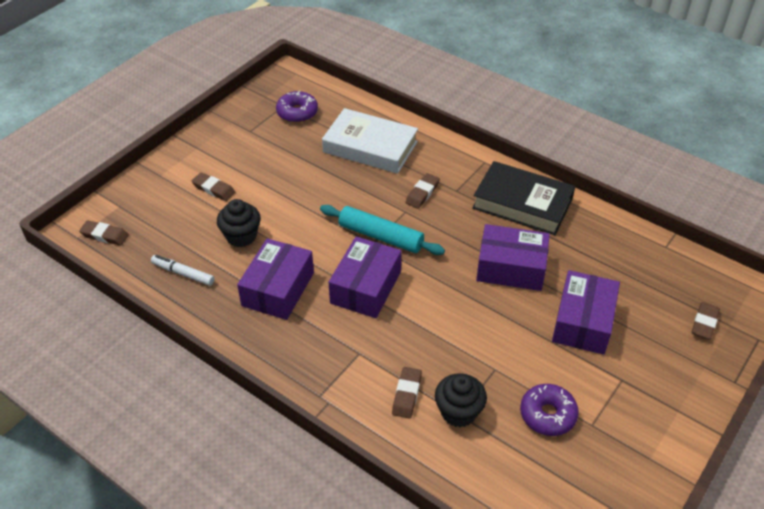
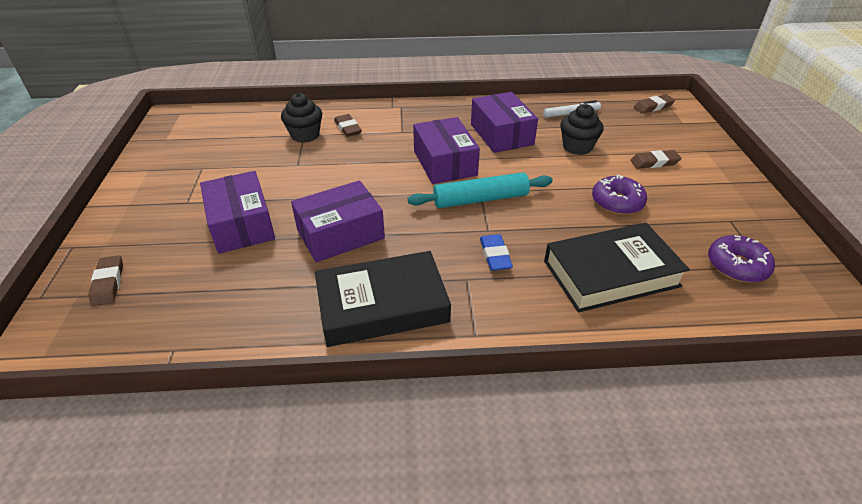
camera: 140 degrees right, 5 degrees down
(370, 147) = (611, 273): white book -> black book
(422, 193) = (495, 255): brown eraser -> blue eraser
(547, 414) = (239, 159): purple donut -> purple donut (617, 202)

